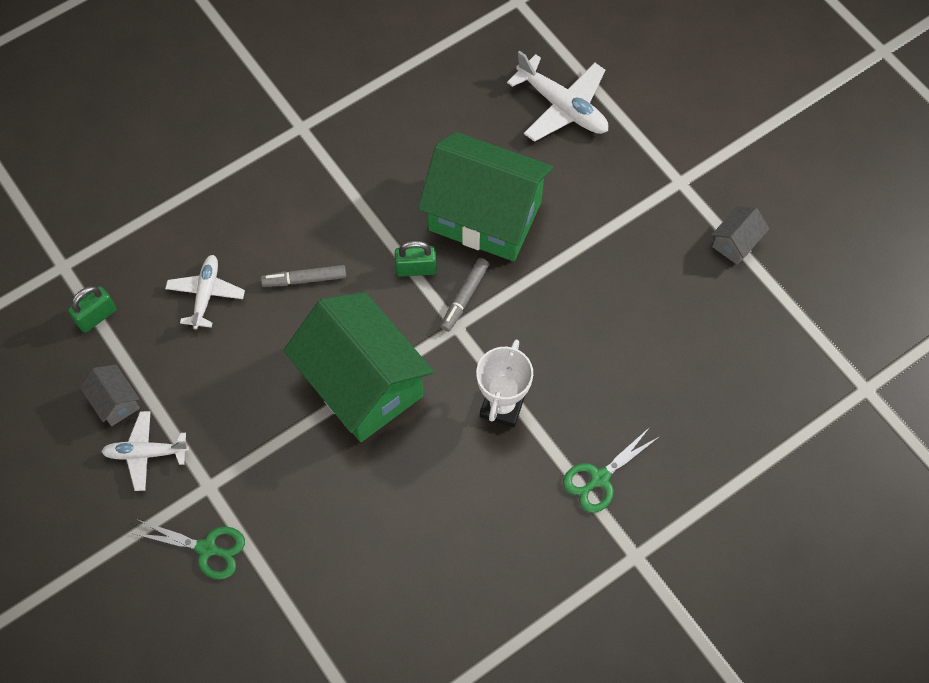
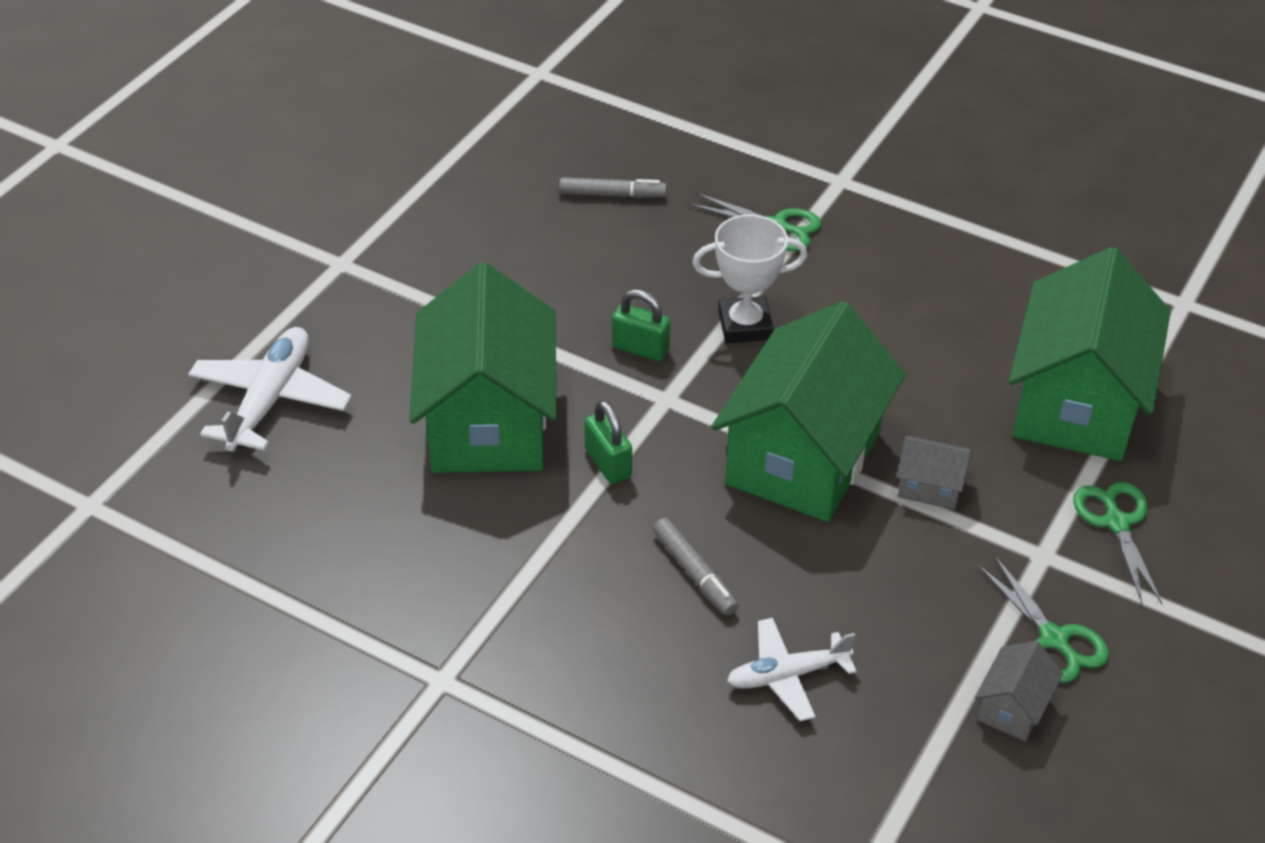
camera: 115 degrees left, 20 degrees down
(96, 316) = (907, 796): green padlock -> green padlock (640, 349)
(146, 453) = (1054, 639): white plane -> green scissors
(320, 590) = (1076, 403): none -> green house
(464, 297) = (621, 403): grey marker -> grey marker (612, 195)
(735, 243) = (407, 198): grey house -> grey house (930, 487)

